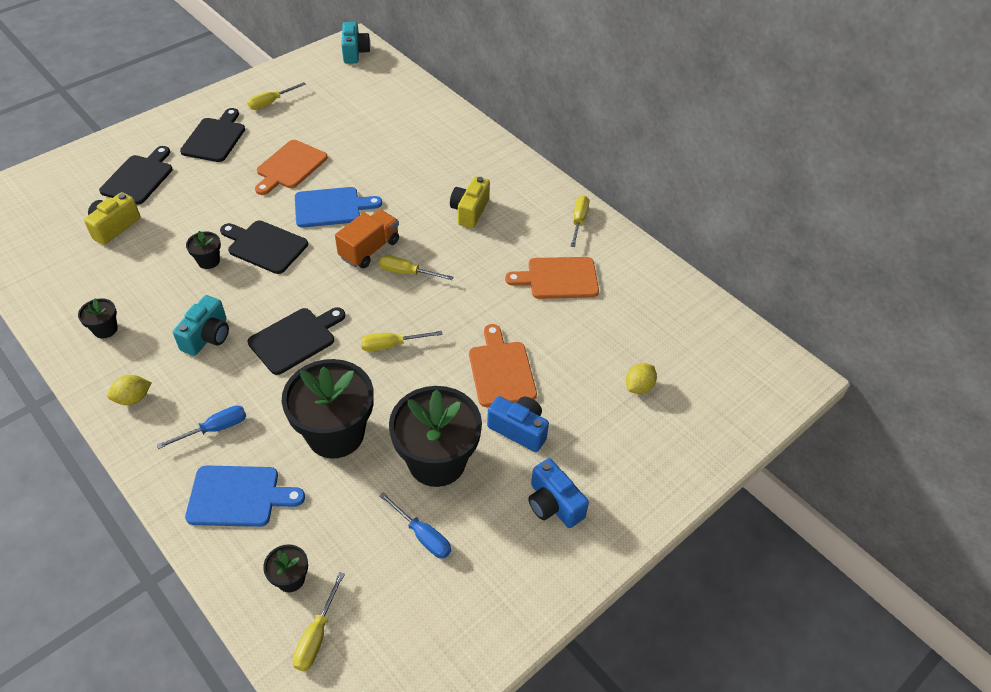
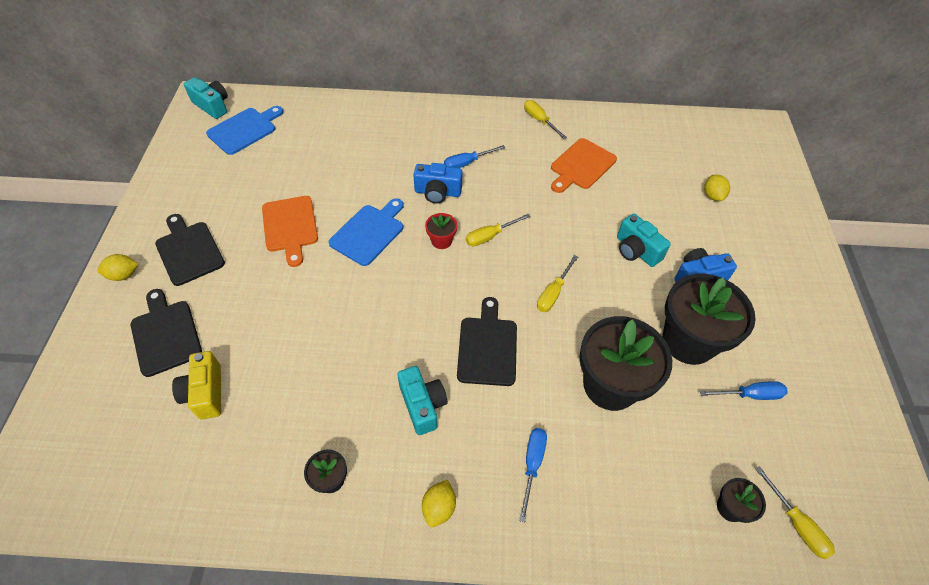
camera: 45 degrees left, 5 degrees up
(164, 126) = (123, 275): none -> yellow lemon
(208, 261) = (334, 349): black flower pot -> none
(238, 496) = (619, 492): blue cutting board -> blue cutting board (244, 130)
(265, 246) = (362, 301): black cutting board -> none
(271, 102) = (197, 189): yellow screwdriver -> none
(369, 249) = (441, 241): orange truck -> red flower pot
(470, 211) = (467, 163): yellow camera -> blue screwdriver
(501, 370) = (636, 250): orange cutting board -> turquoise camera
(553, 504) = (776, 304): blue camera -> blue camera (437, 192)

